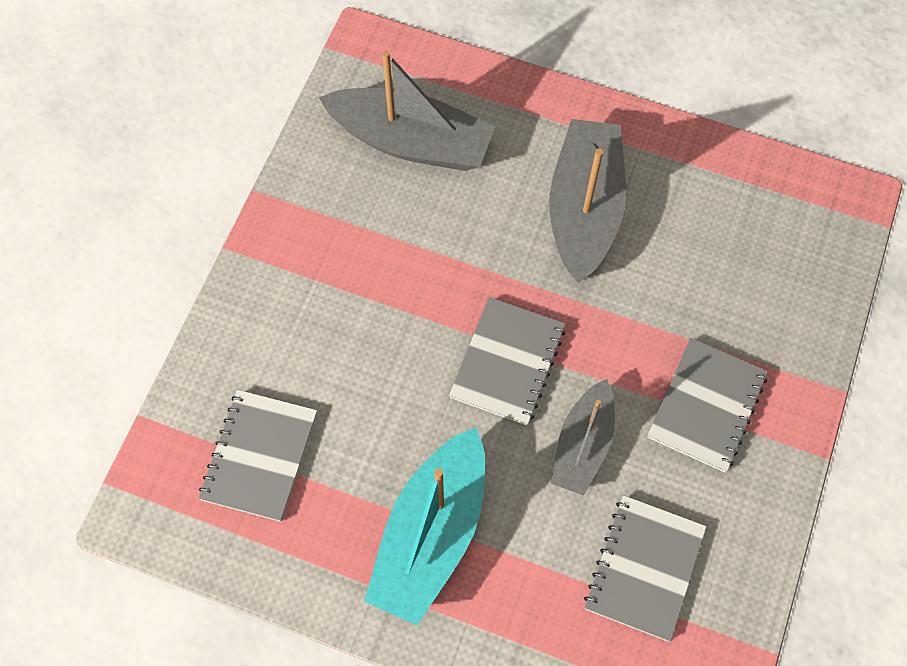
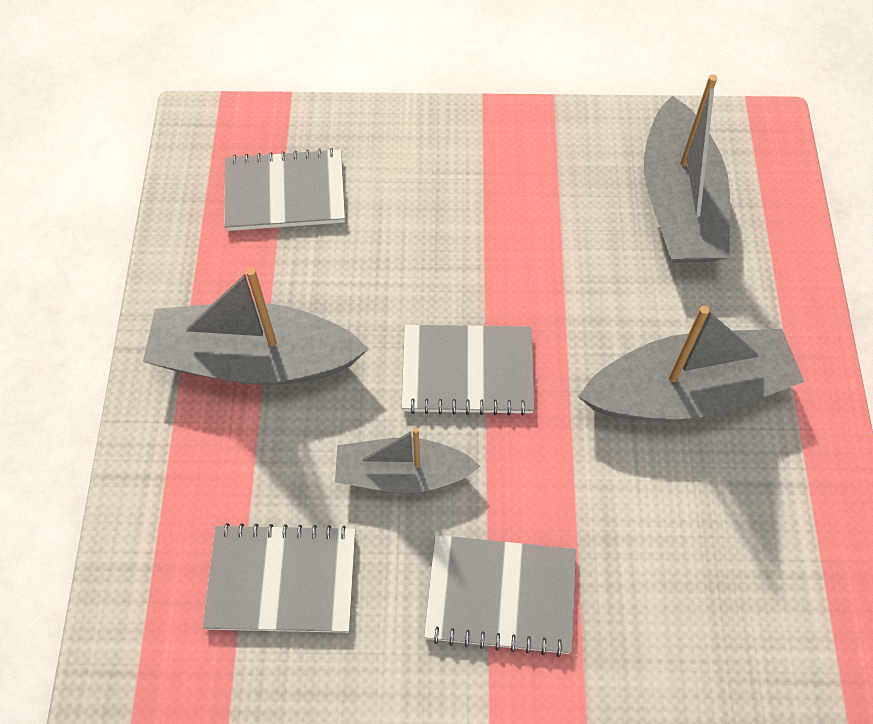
camera: 70 degrees right, 5 degrees down
(431, 534) = (255, 360): turquoise boat -> grey boat

